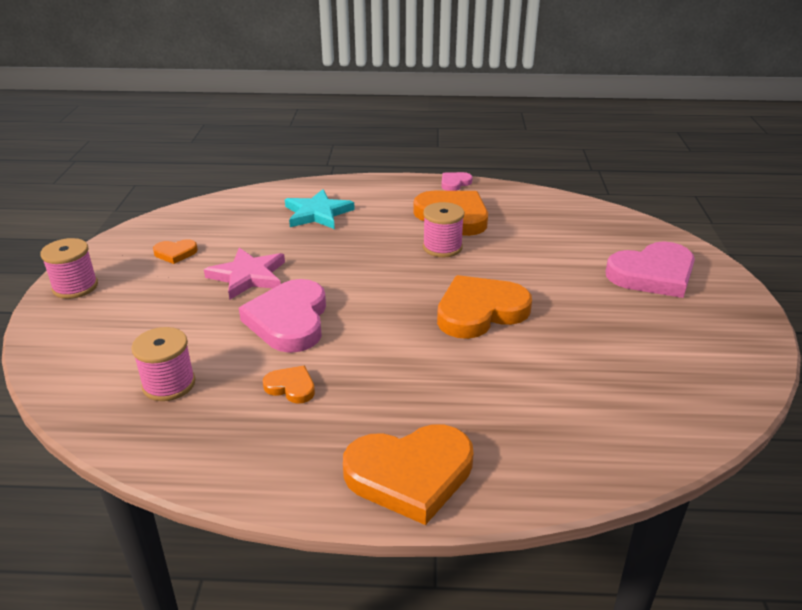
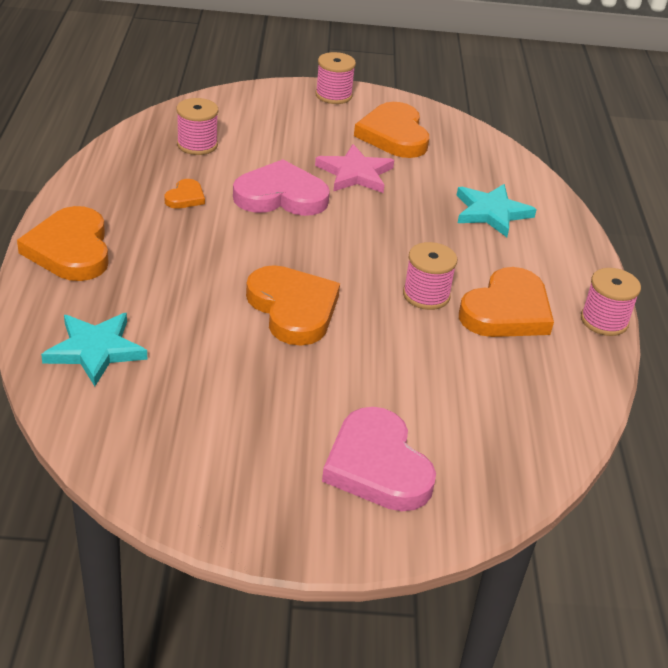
camera: 85 degrees right, 5 degrees up
(175, 253) = (394, 135): orange heart -> orange heart, size x2.09
(454, 183) = (604, 321): pink heart -> pink spool
(587, 432) = (95, 350): none -> turquoise star

